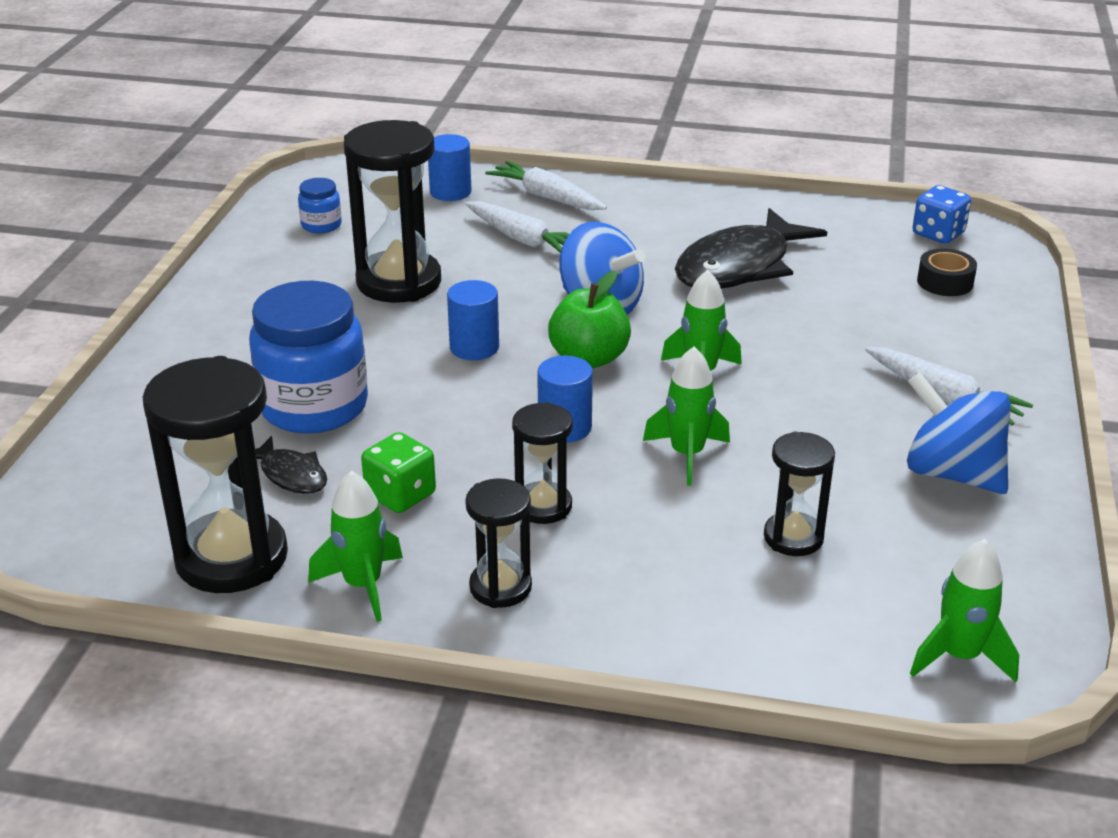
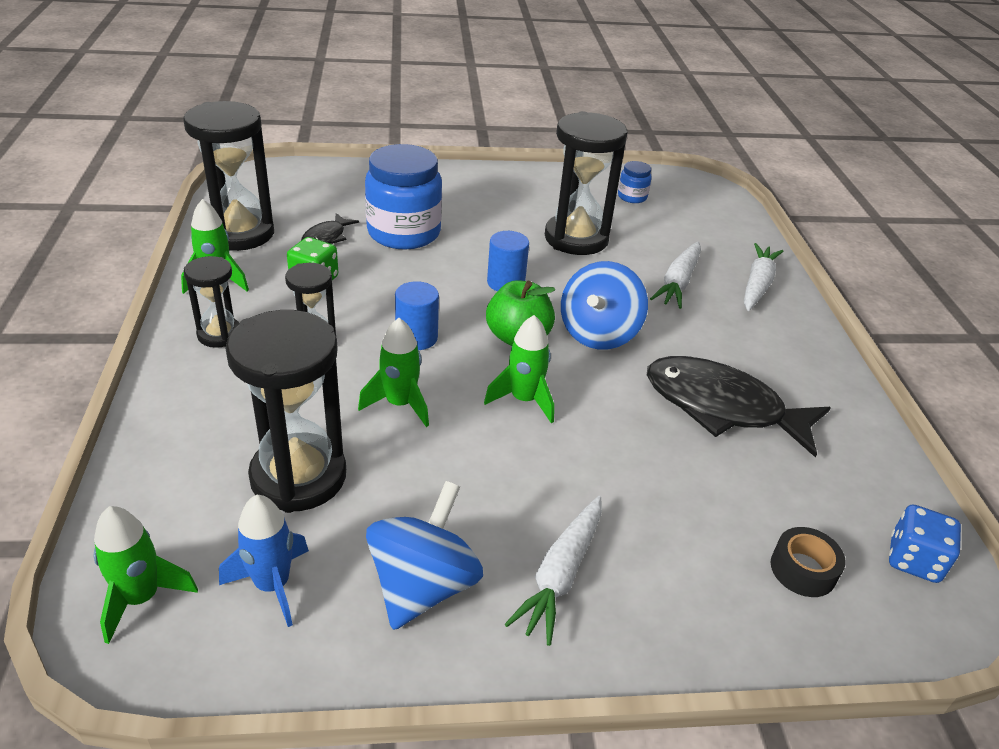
camera: 70 degrees right, 5 degrees up
(450, 192) = (725, 239): blue cylinder -> none
(793, 537) = (298, 476): black hourglass -> black hourglass, size x1.83
(947, 565) = (272, 585): none -> blue rocket

